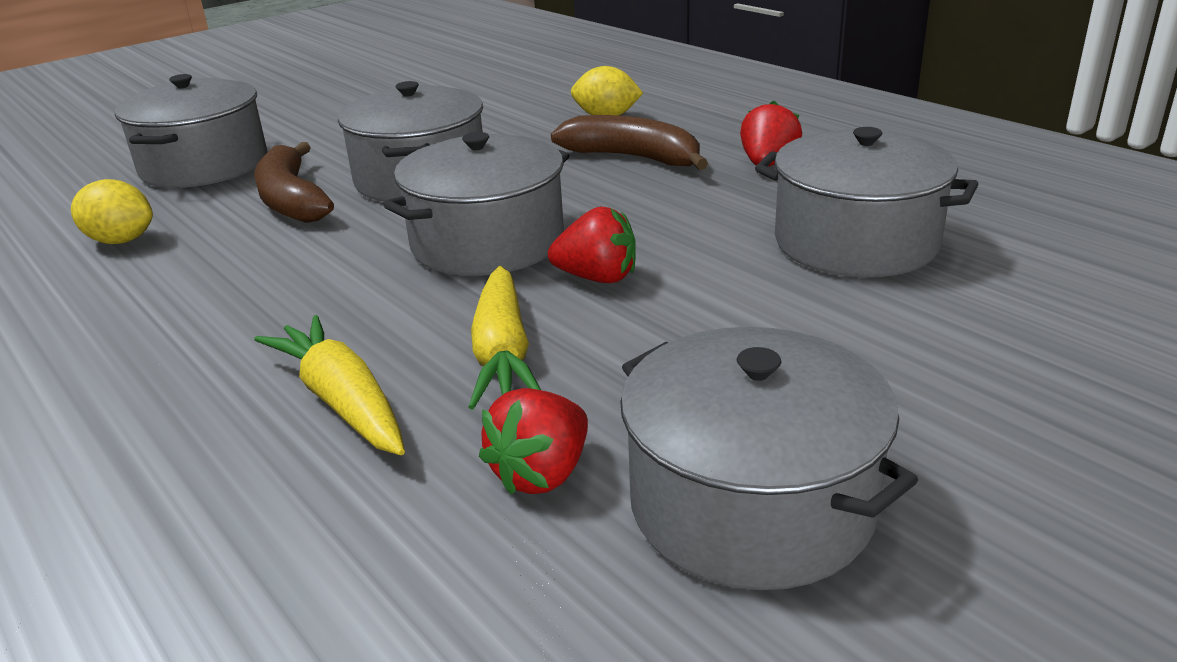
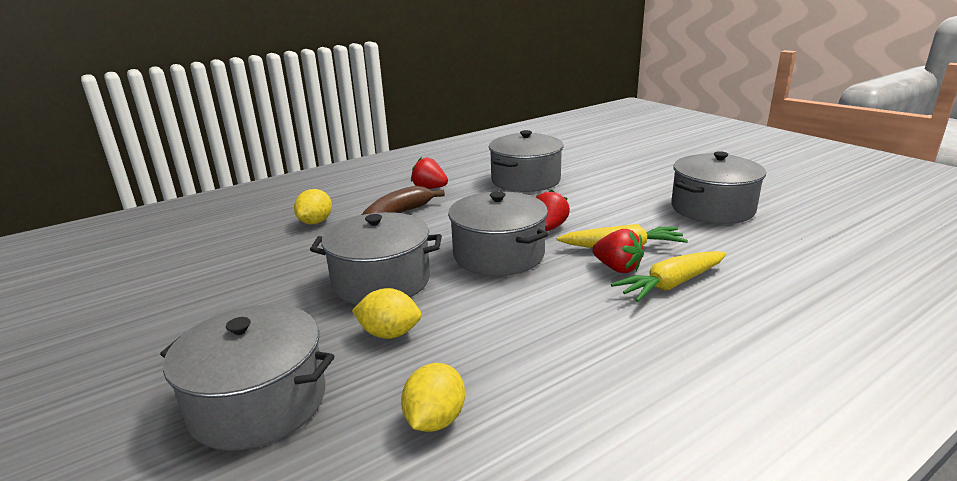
camera: 85 degrees left, 5 degrees down
(292, 200) = (389, 334): brown banana -> yellow lemon
(542, 474) = (710, 239): red strawberry -> red strawberry (617, 268)

